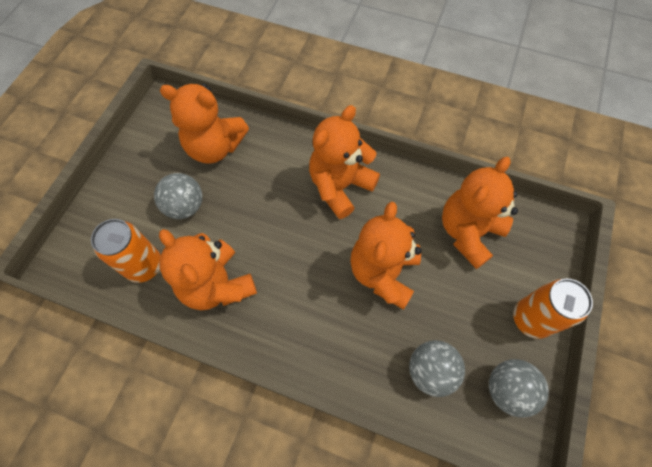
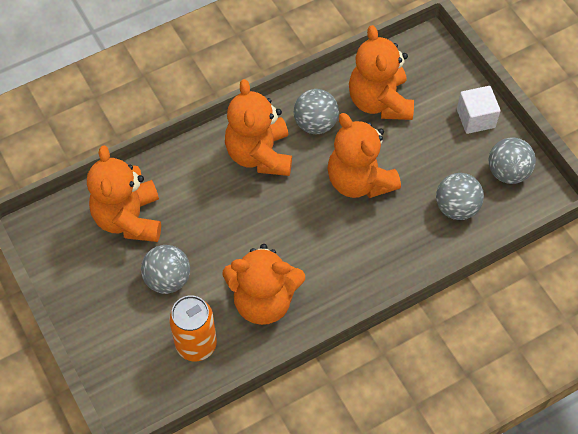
camera: 50 degrees left, 5 degrees down
(215, 147) = (129, 219): orange teddy bear -> orange teddy bear turned 120 degrees clockwise
(402, 203) = (315, 124): none -> grey ball
(531, 319) = (475, 118): orange can -> white cube

